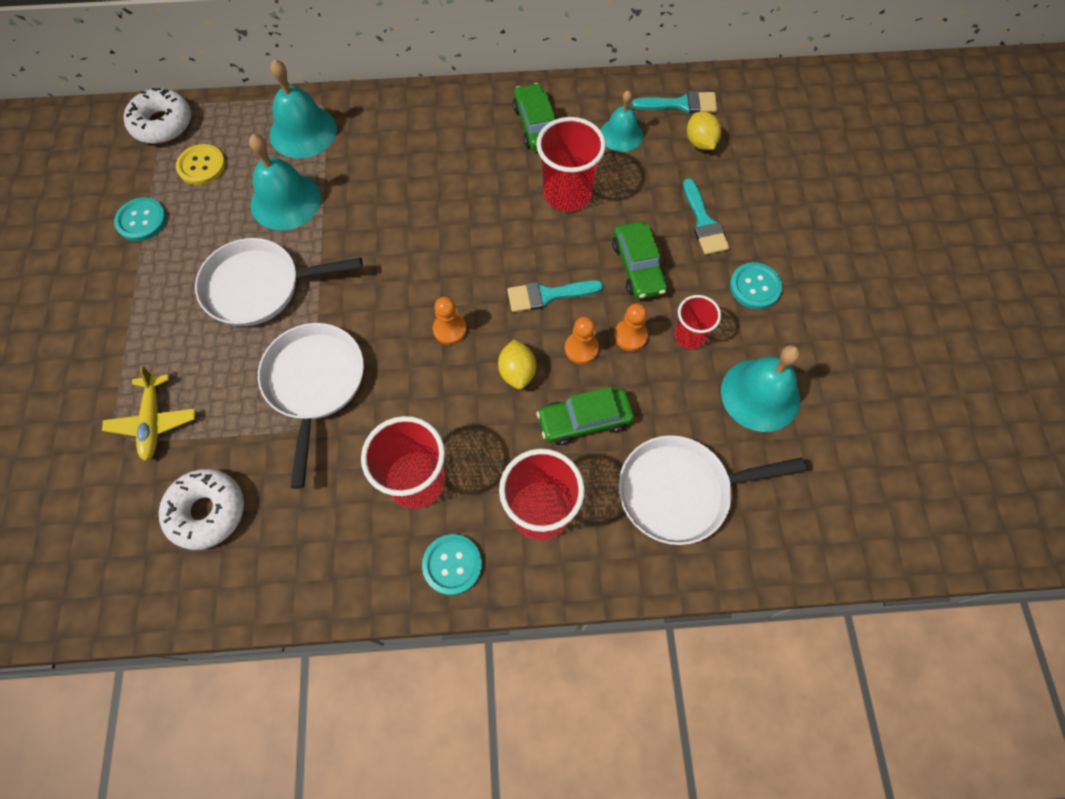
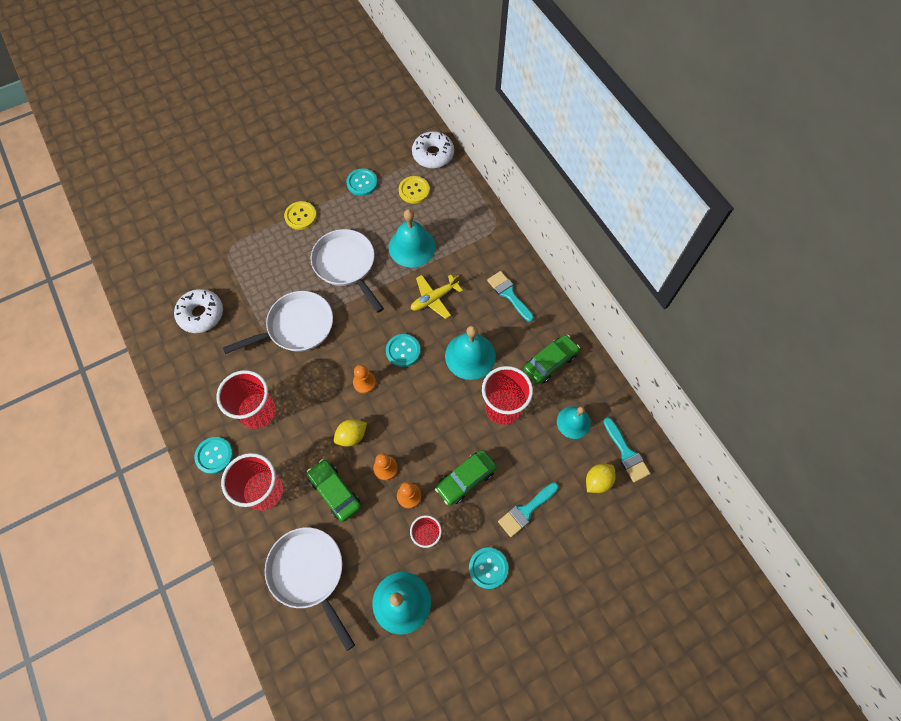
camera: 65 degrees right, 0 degrees up
(137, 316) = (300, 216): none -> yellow button
(153, 421) = (242, 260): yellow plane -> yellow plane (434, 298)
(303, 131) = (468, 229): turquoise bell -> turquoise bell (470, 356)
(431, 268) = (403, 351): none -> turquoise button
(547, 295) = (416, 430): turquoise brush -> turquoise brush (508, 294)

